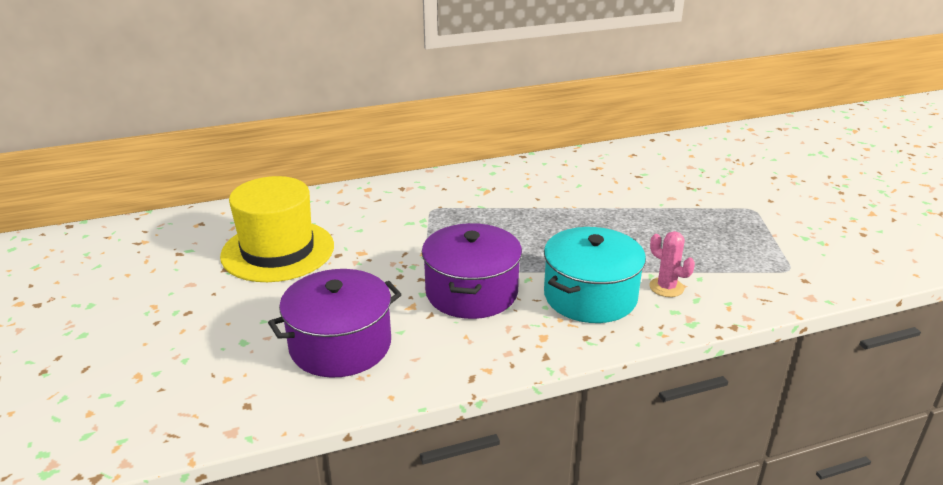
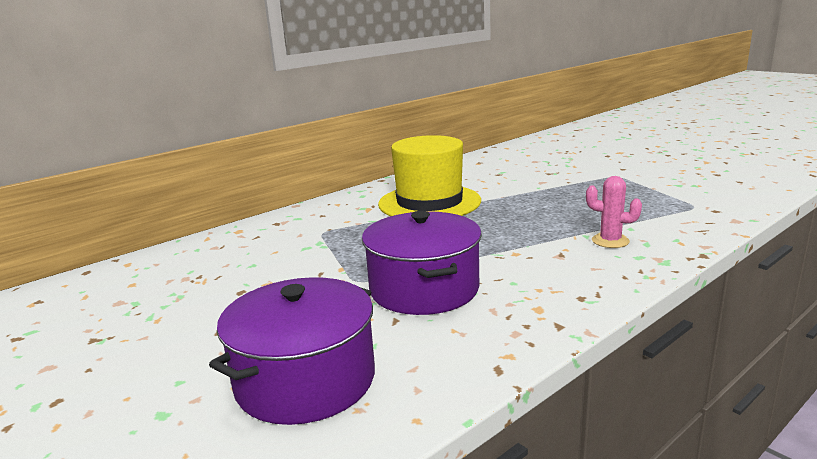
camera: 20 degrees left, 10 degrees down
(278, 251) = (159, 305): yellow hat -> yellow hat (429, 202)
(590, 296) = (548, 263): turquoise pot -> none

